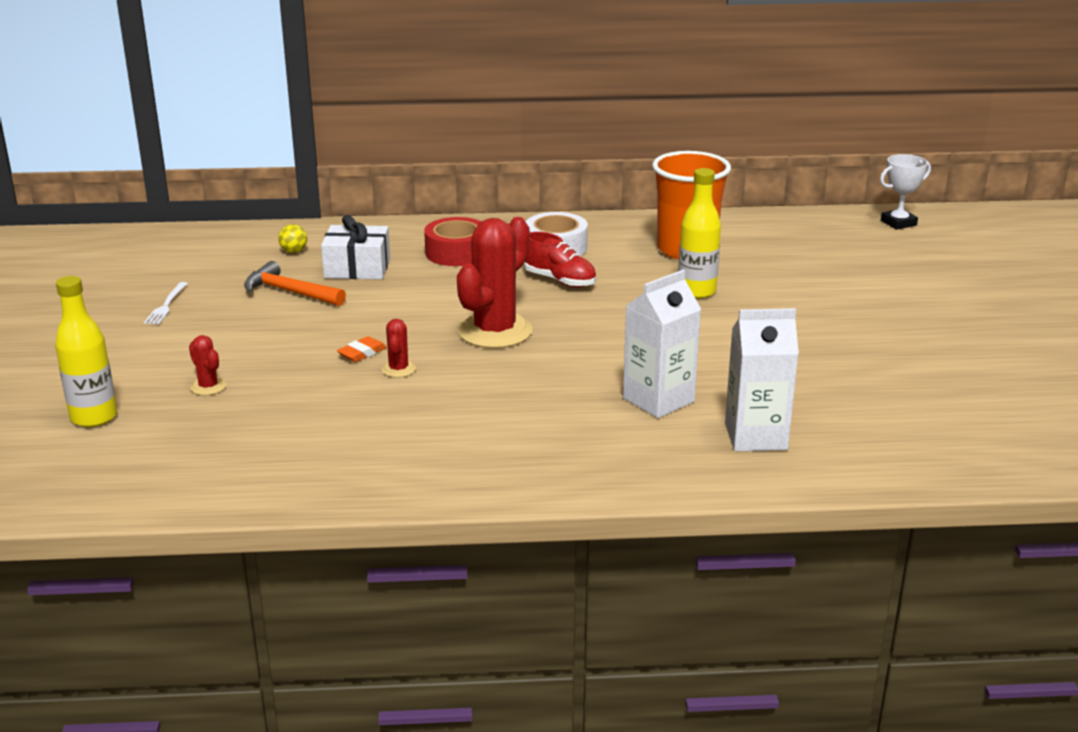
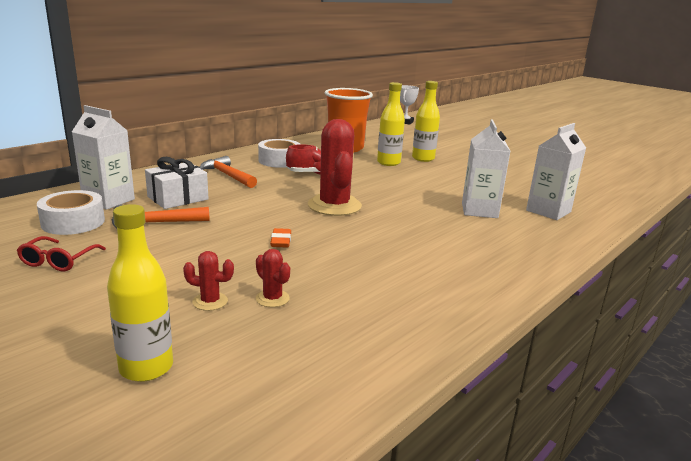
camera: 45 degrees left, 5 degrees down
(166, 305) = (58, 261): white fork -> red glasses
(231, 268) = (73, 222): none -> white tape
(294, 251) = (108, 200): yellow ball -> white carton
(398, 369) = (323, 242): red cactus -> red cactus (272, 298)
(456, 252) = (227, 175): red tape -> orange hammer
(766, 299) = (423, 158): none -> yellow bottle

